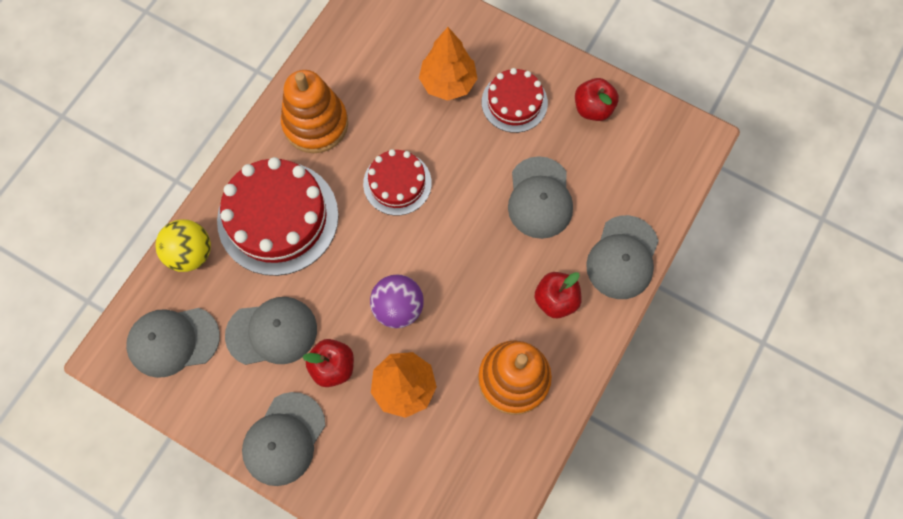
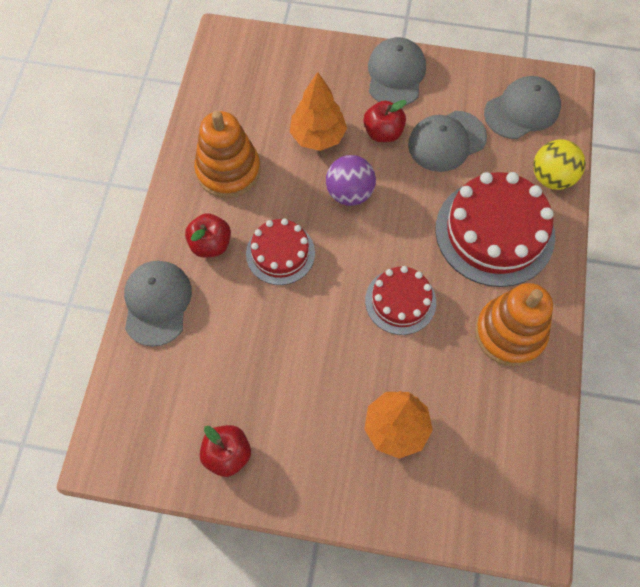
camera: 160 degrees right, 5 degrees down
(514, 102) = (316, 431): red cake -> red cake (280, 253)
(540, 198) = (255, 334): grey cap -> none

